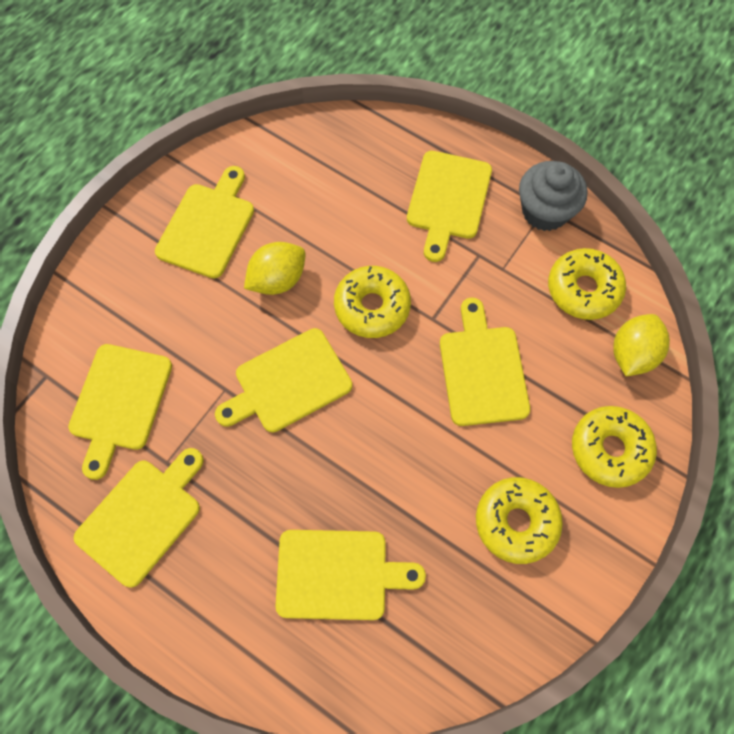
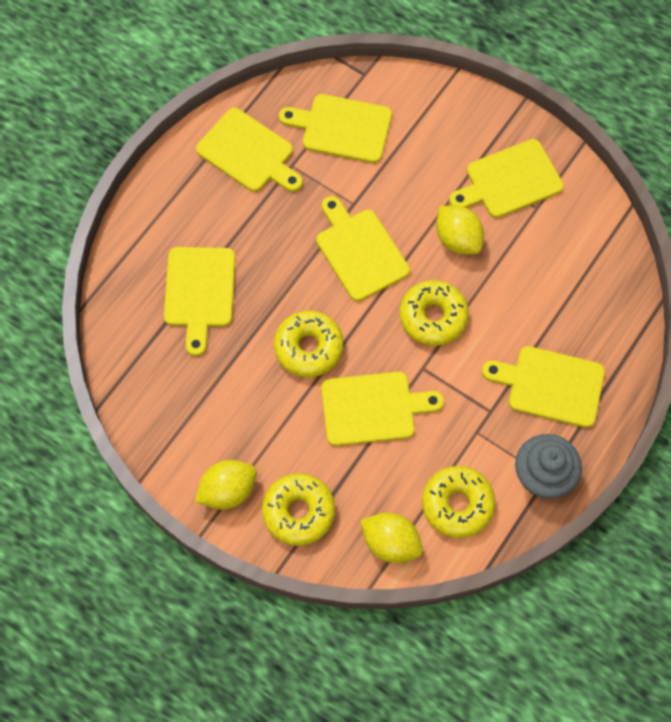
camera: 90 degrees right, 0 degrees up
(208, 226) = (509, 181): yellow cutting board -> yellow cutting board turned 135 degrees clockwise
(516, 522) = (236, 428): yellow donut -> yellow donut (309, 348)
(593, 530) = (228, 491): none -> yellow lemon

